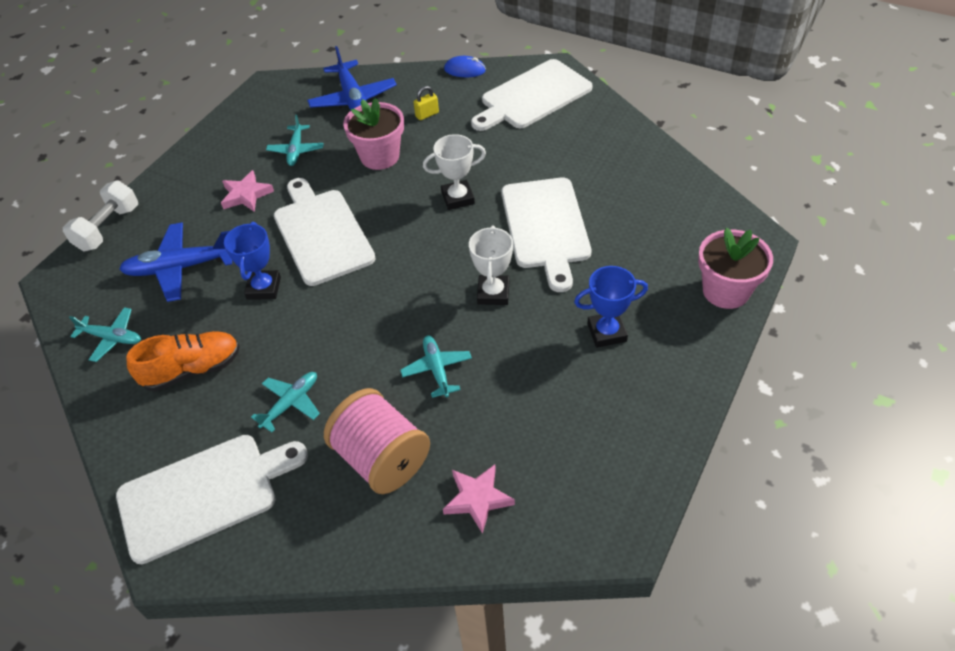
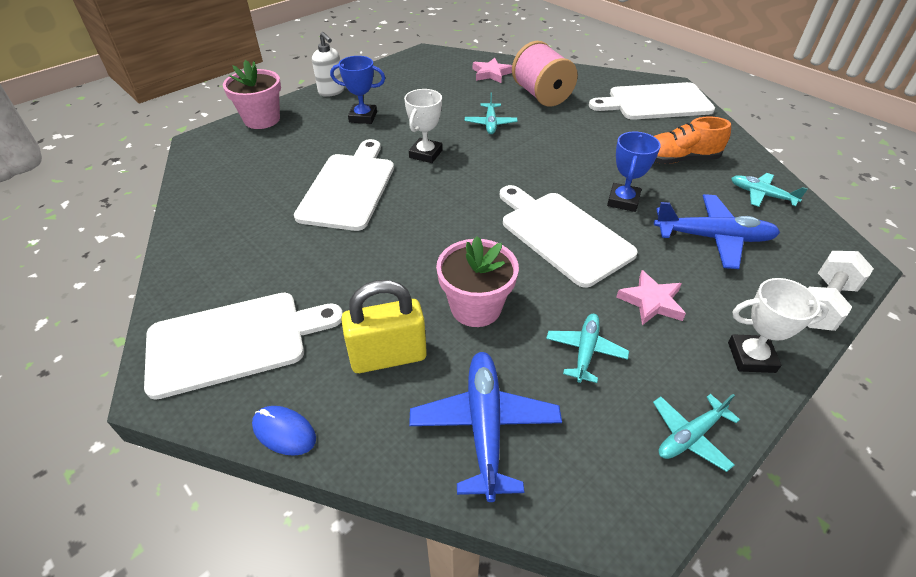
camera: 165 degrees left, 5 degrees down
(291, 403) = (599, 128): turquoise plane -> turquoise plane (690, 436)
(322, 233) = (562, 234): white cutting board -> white cutting board turned 150 degrees clockwise
(427, 114) = (388, 356): yellow padlock -> yellow padlock, size x2.16
(458, 198) = (411, 233): white trophy -> white trophy (751, 357)
(689, 372) = (331, 92): none -> white soap dispenser

